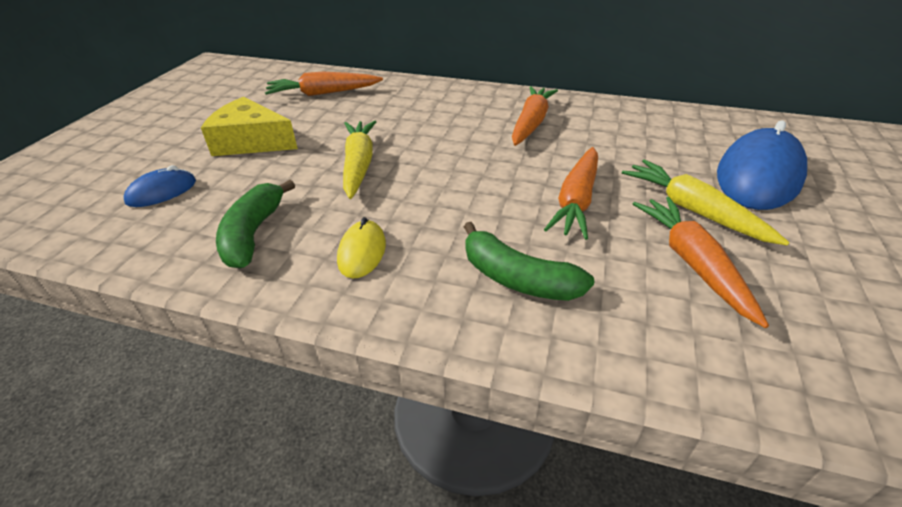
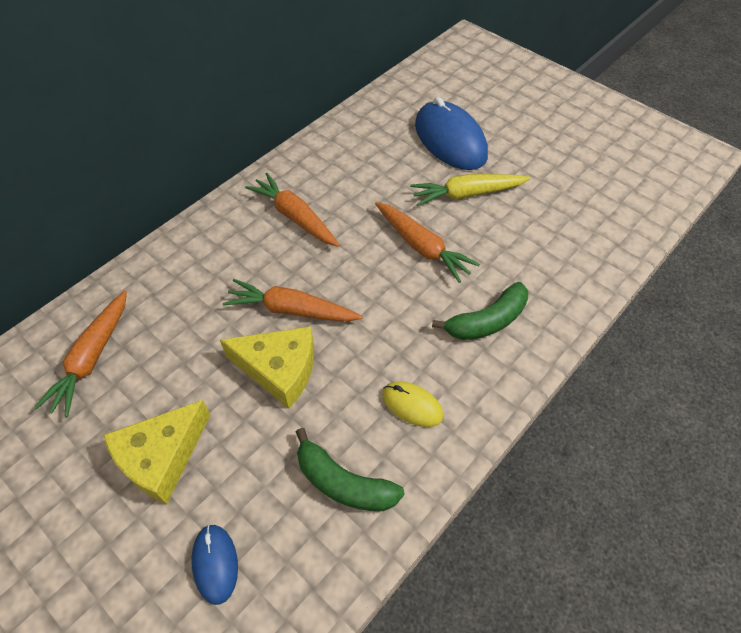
camera: 65 degrees left, 15 degrees up
(359, 165) = (279, 369): yellow carrot -> yellow cheese
(693, 263) = (514, 227): orange carrot -> orange carrot (292, 310)

